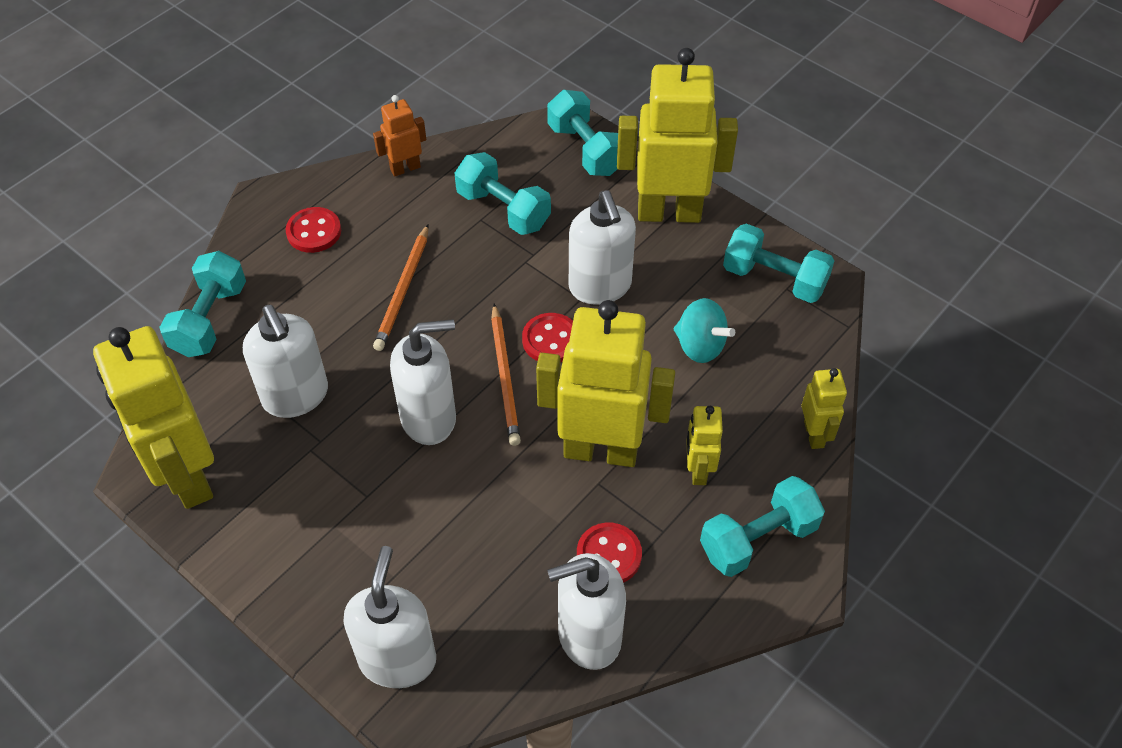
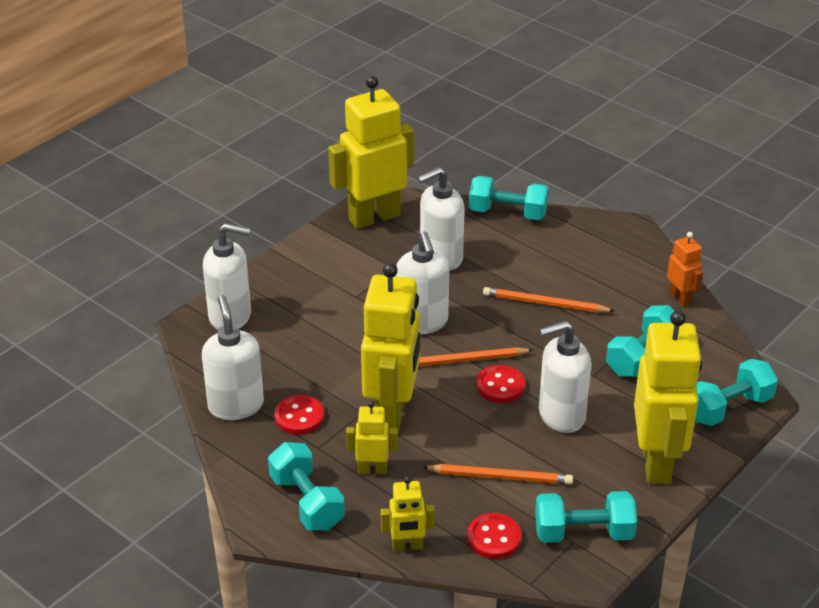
camera: 90 degrees right, 15 degrees down
(314, 232) = (600, 254): red button -> red button (494, 538)
(700, 346) = (500, 477): turquoise spinning top -> orange pencil
(774, 279) = (583, 533): turquoise dumbbell -> turquoise dumbbell turned 60 degrees clockwise

